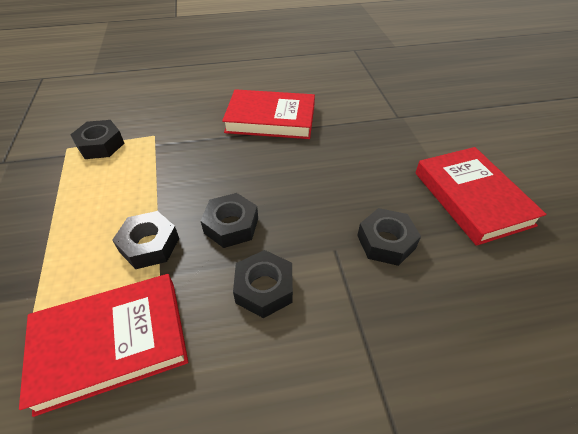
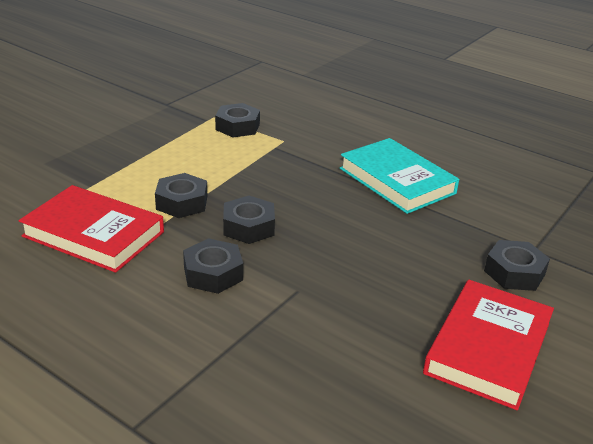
camera: 45 degrees right, 15 degrees down
(271, 119) = (397, 181): red book -> turquoise book
(386, 242) = (346, 315): black nut -> black nut (514, 273)

